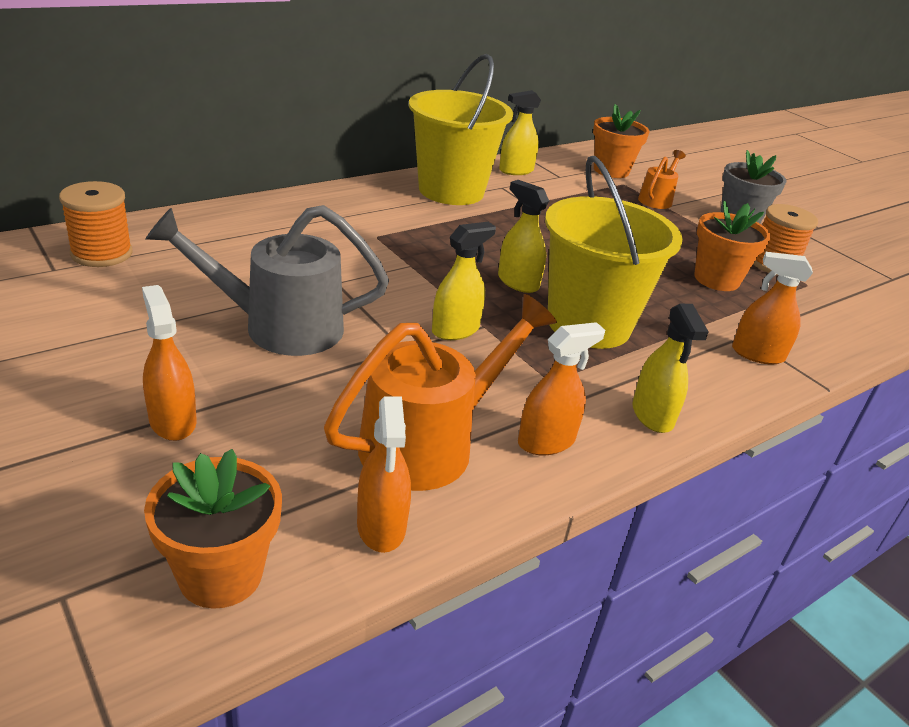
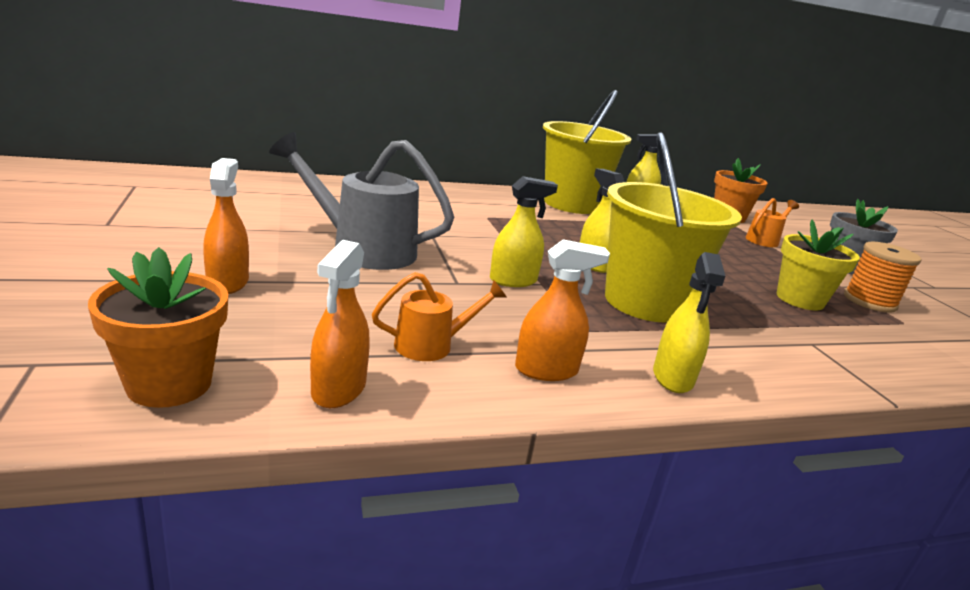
camera: 20 degrees right, 10 degrees down
(101, 253) = (268, 188): orange spool -> none
(431, 443) = (432, 345): orange watering can -> orange watering can, size x0.53
(716, 279) = (800, 299): orange flower pot -> yellow flower pot
(757, 354) = (819, 359): orange spray bottle -> none

